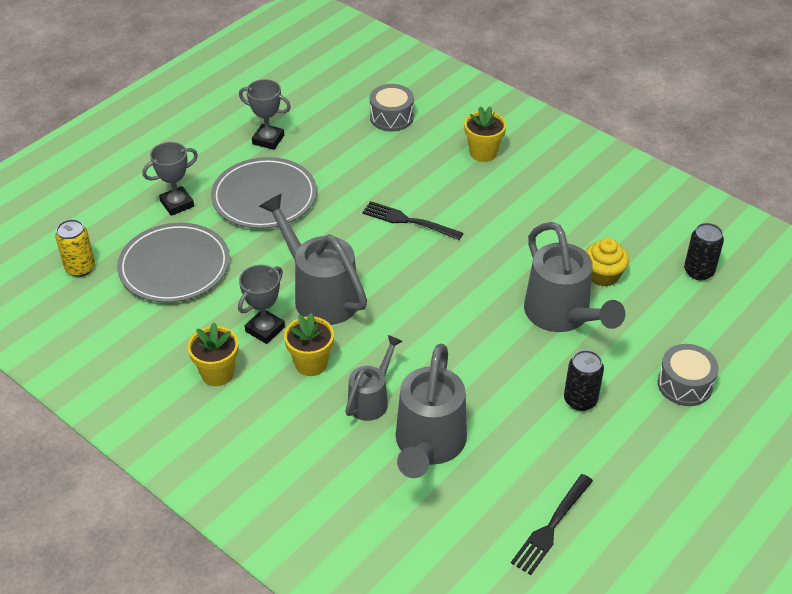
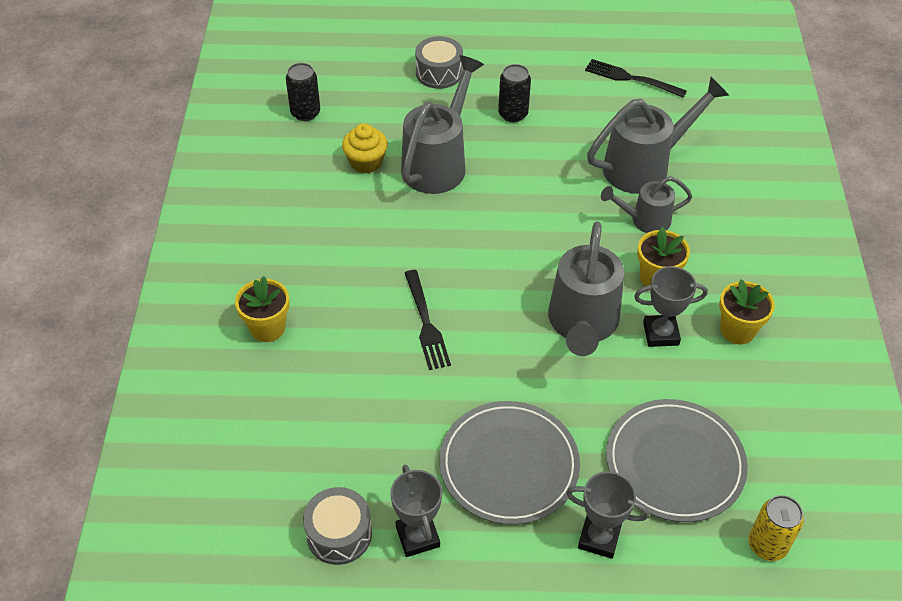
camera: 130 degrees left, 5 degrees up
(391, 117) = (273, 445): grey drum -> grey drum (339, 534)
(551, 526) = (631, 79): black fork -> black fork turned 150 degrees counterclockwise

